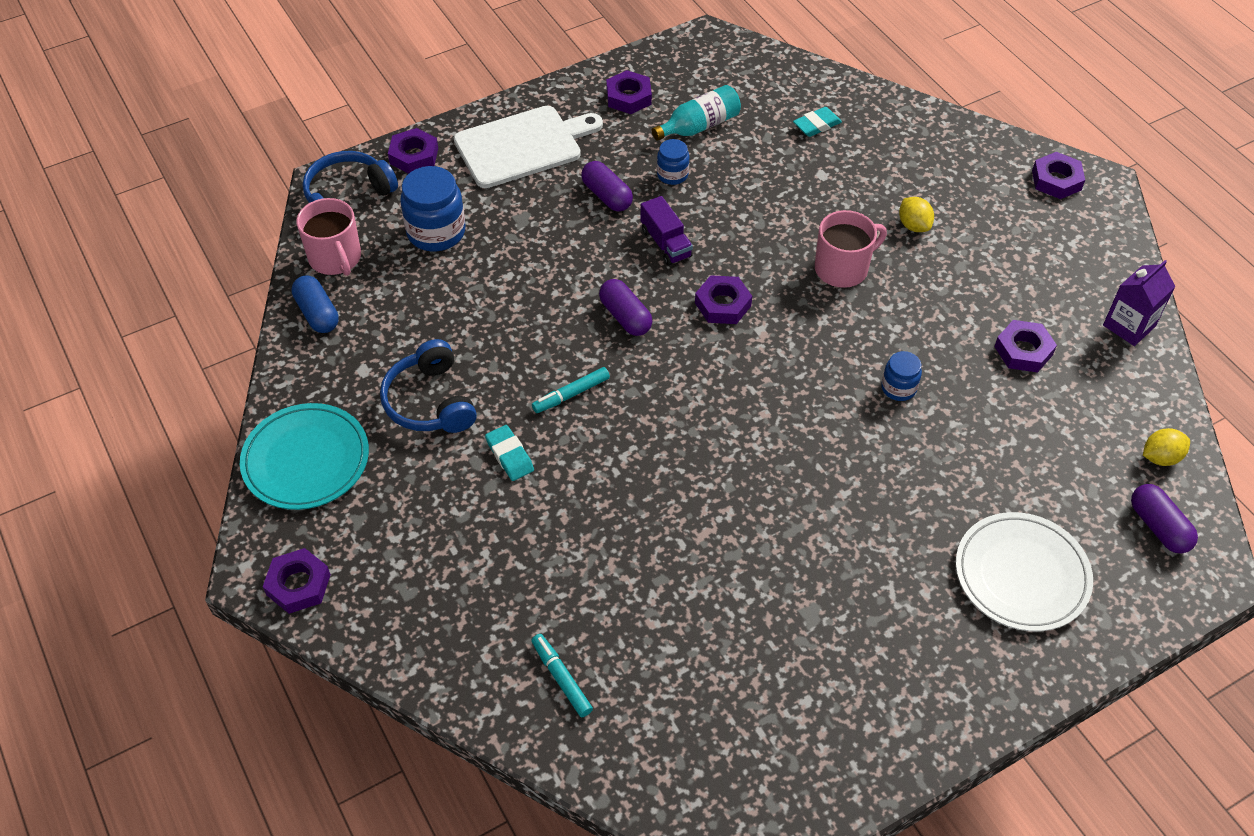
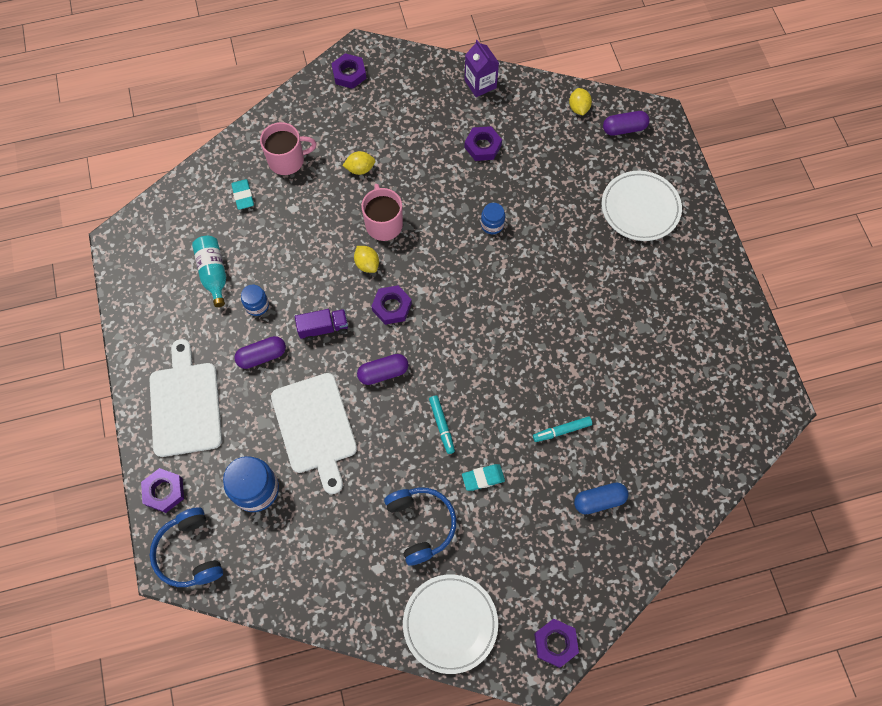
camera: 75 degrees left, 15 degrees up
(306, 460) = (450, 623): turquoise plate -> white plate
(317, 313) = (311, 595): blue capsule -> blue capsule (599, 500)
(335, 258) = (257, 573): pink mug -> pink mug (287, 160)
(430, 402) = (421, 524): blue headphones -> blue headphones turned 105 degrees counterclockwise
(530, 267) = (315, 427): none -> white cutting board
(561, 678) = (659, 482): turquoise marker -> turquoise marker (562, 431)
(628, 97) = (162, 314): purple nut -> none
(774, 265) = (367, 264): none -> yellow lemon

